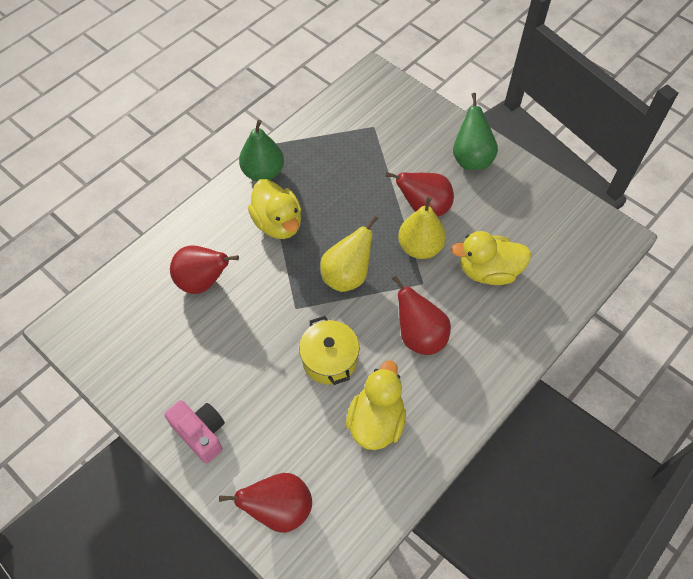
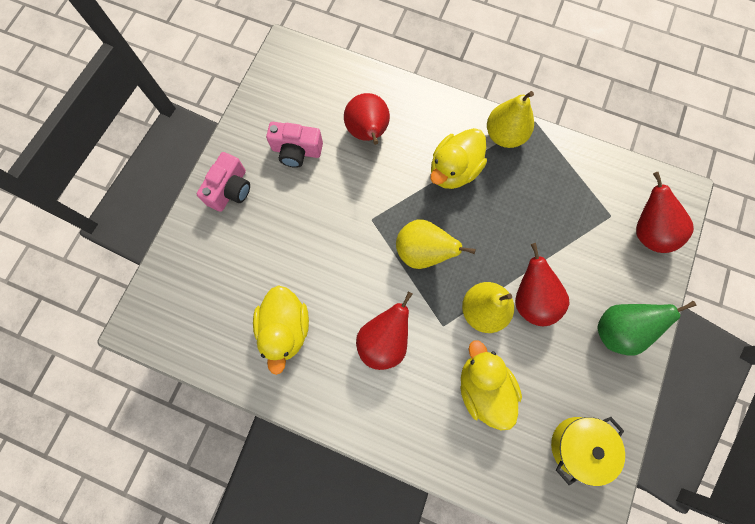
camera: 70 degrees right, 15 degrees up
(189, 354) = (296, 151): none -> pink camera
(263, 172) = (504, 135): green pear -> yellow pear
(279, 509) = (185, 276): red pear -> red pear (647, 231)
(329, 359) = (331, 267): yellow pot -> yellow pot (578, 446)
(376, 421) = (285, 329): yellow duck -> yellow duck turned 90 degrees clockwise

